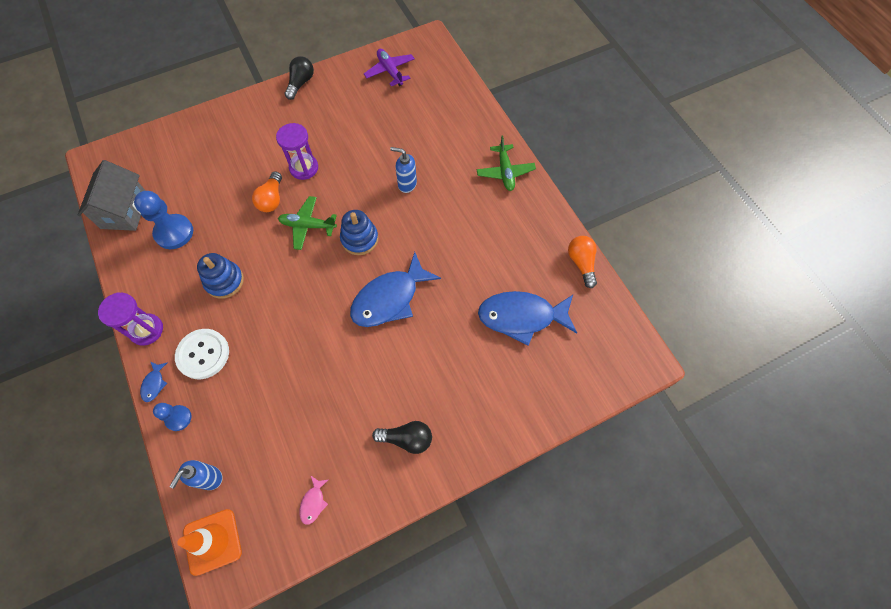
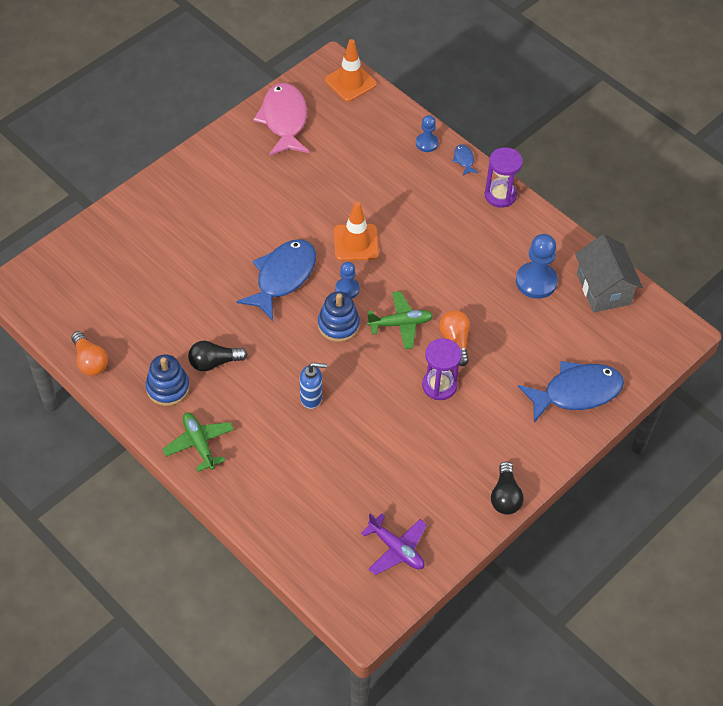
camera: 160 degrees right, 10 degrees down
(203, 354) = (436, 190): white button -> none
(209, 478) = (376, 114): blue soap dispenser -> none
(224, 281) = (455, 251): blue stacking toy -> blue stacking toy (168, 388)
(308, 316) = (356, 242): none -> orange traffic cone
(313, 502) = (284, 120): pink fish -> pink fish, size x2.43
(337, 270) = (347, 289): none -> blue pawn
(407, 439) = (224, 176): black light bulb -> black light bulb (214, 362)
(521, 317) = (144, 294): blue fish -> blue fish (576, 392)

